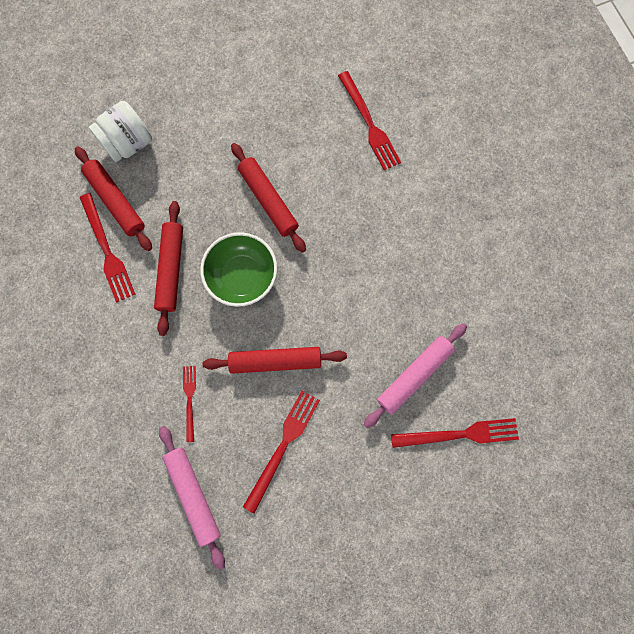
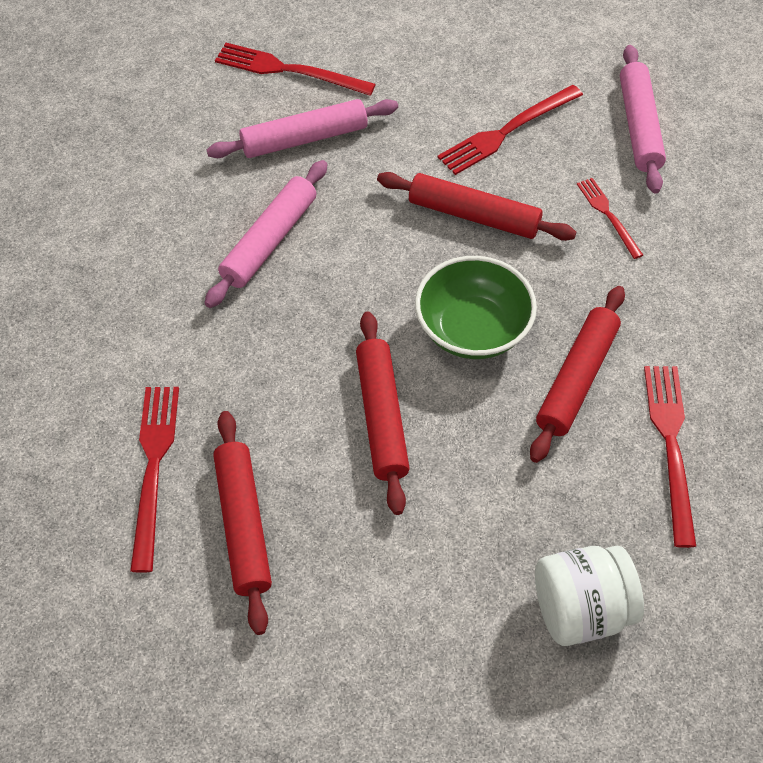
camera: 155 degrees left, 20 degrees down
(116, 201) = (633, 516): red rolling pin -> red rolling pin (243, 524)
(190, 400) = (608, 216): red fork -> red fork turned 135 degrees clockwise
(390, 285) = (269, 241): none -> pink rolling pin

